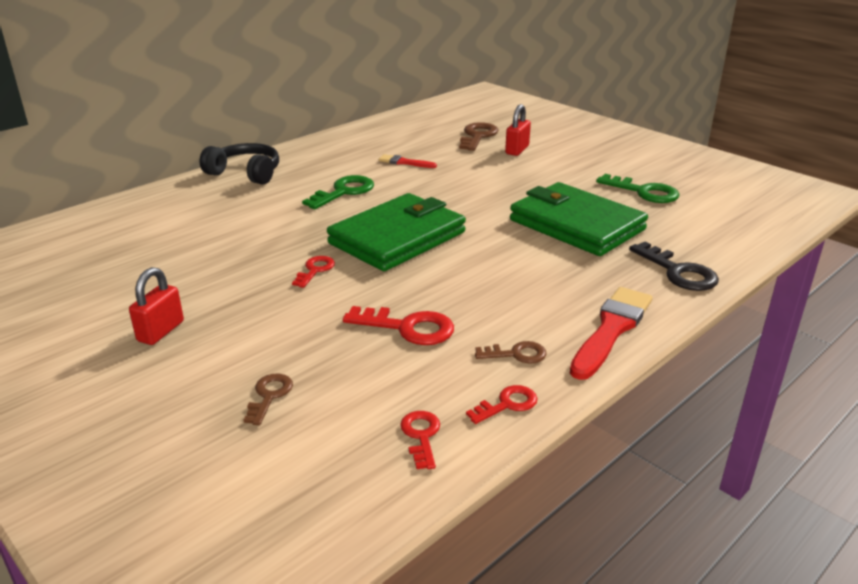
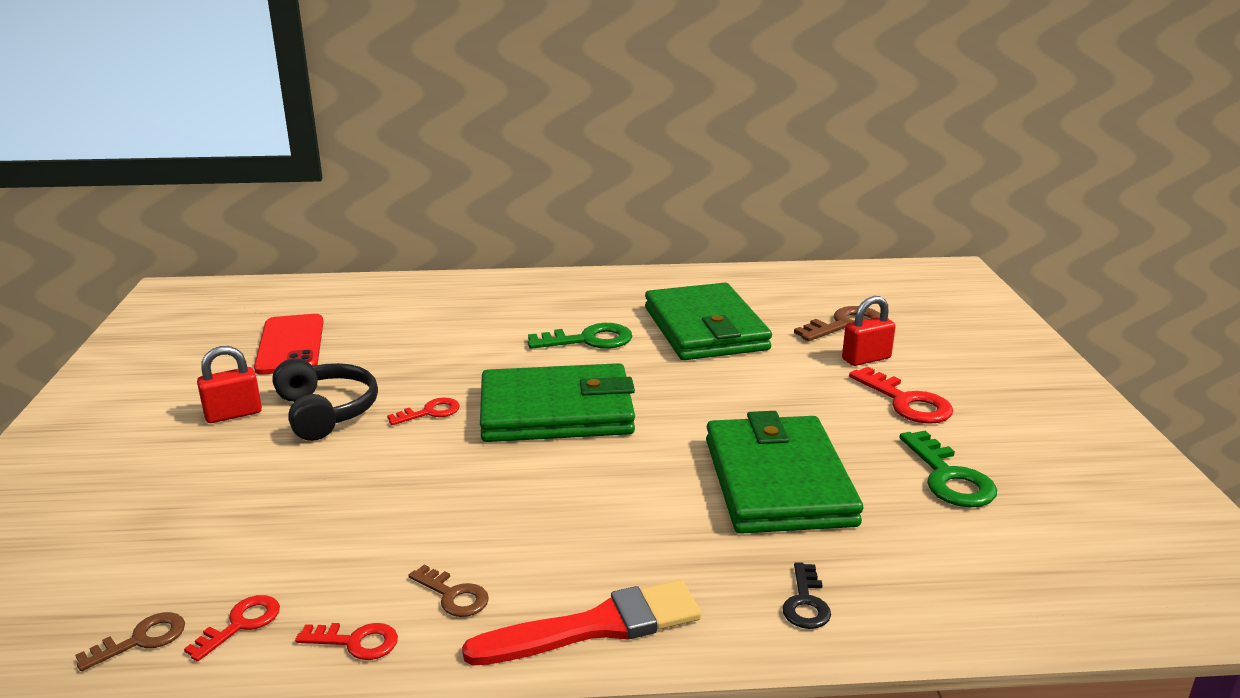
camera: 40 degrees right, 5 degrees down
(116, 271) = (290, 345): none -> red phone
(245, 173) = (533, 287): black headphones -> black headphones (326, 412)
(269, 396) = (206, 514): brown key -> brown key (141, 640)
(405, 162) = (705, 329): red brush -> green wallet
(408, 328) = (408, 511): red key -> red key (906, 402)
(678, 272) = (806, 603): black key -> black key, size x0.60

